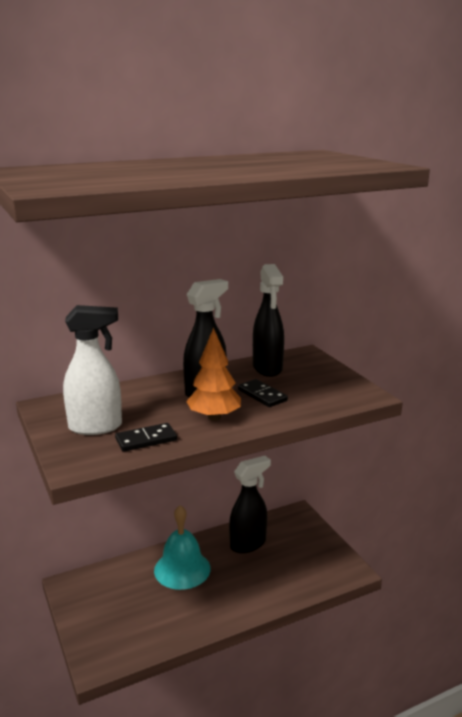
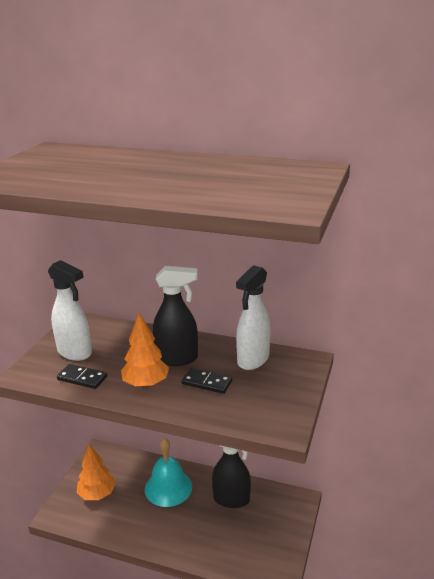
camera: 45 degrees right, 5 degrees up
(118, 617) = (97, 494): none -> orange tree
(262, 395) = (207, 382): black domino -> black domino turned 75 degrees counterclockwise
(267, 369) = (253, 360): black spray bottle -> white spray bottle

